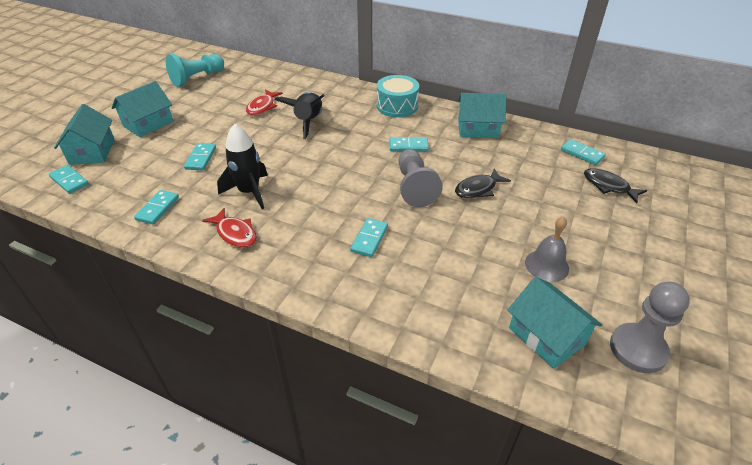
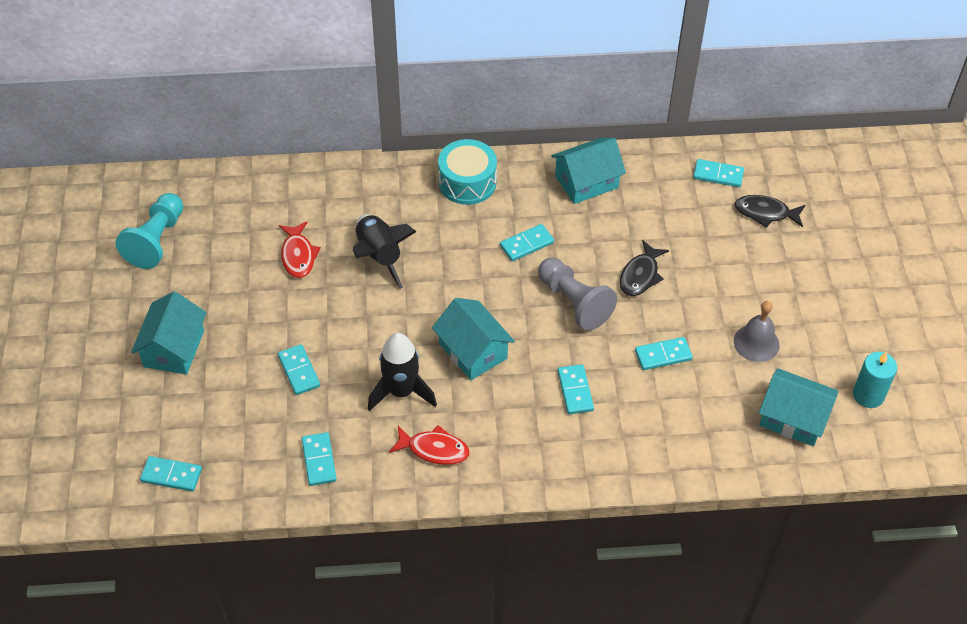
camera: 30 degrees left, 10 degrees up
(92, 151) = (149, 423): turquoise house -> turquoise house (473, 351)
(458, 243) = (663, 355): none -> turquoise domino
(638, 349) = (868, 395): grey pawn -> turquoise candle

